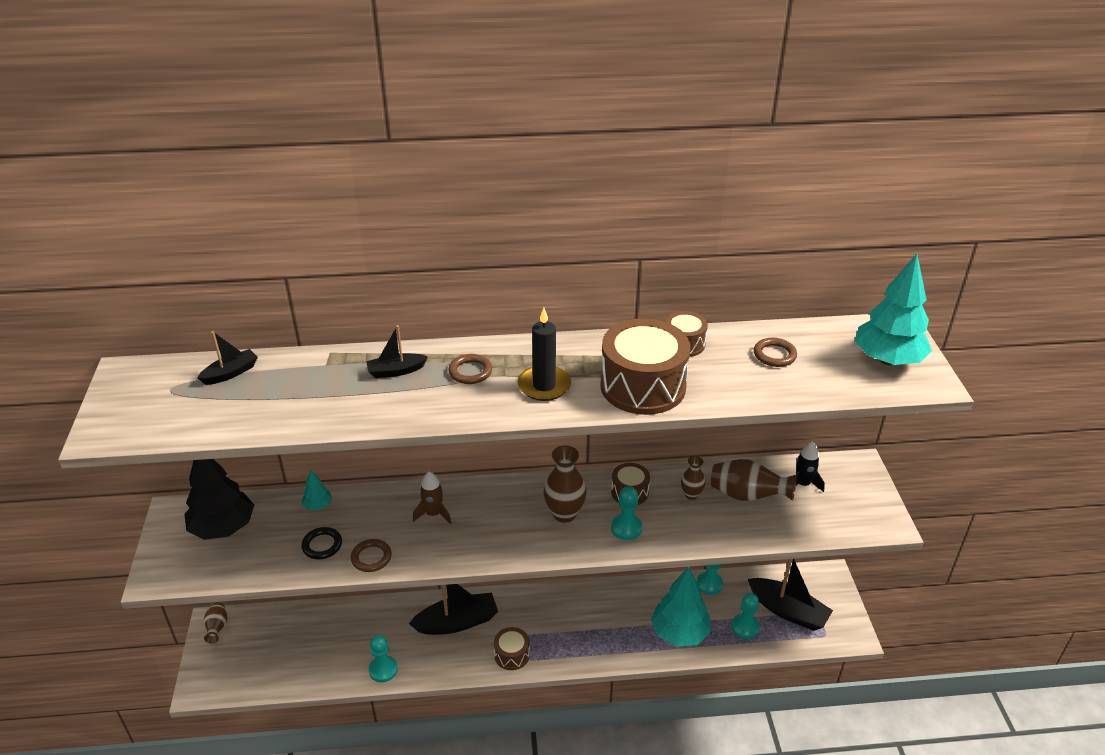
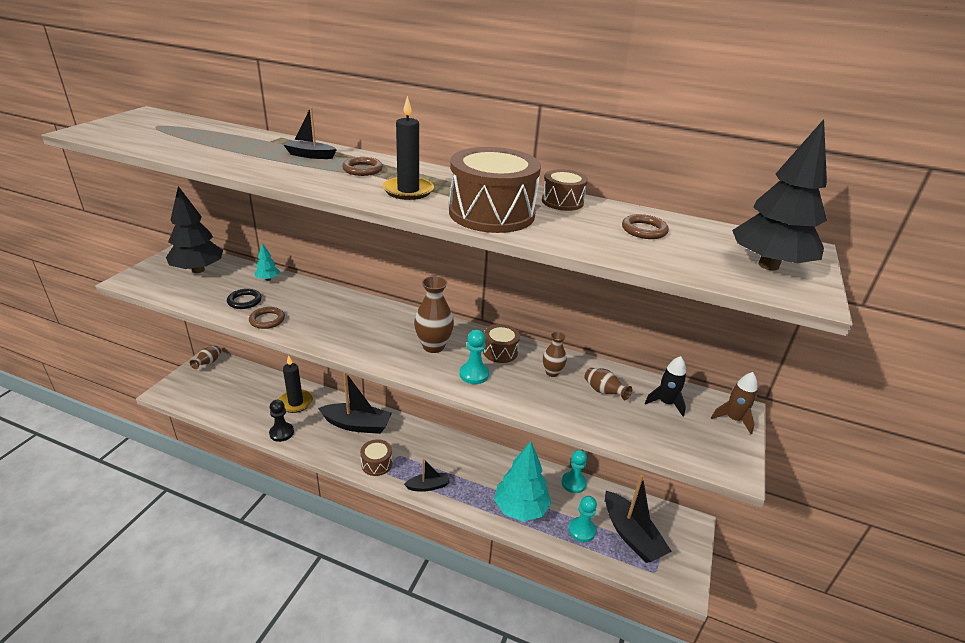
camera: 25 degrees right, 5 degrees down
(230, 373) = (204, 129): black boat -> black boat (428, 486)
(368, 628) = (296, 402): none -> black candle
(383, 670) = (281, 433): turquoise pawn -> black pawn
(433, 514) = (337, 311): brown rocket -> brown rocket (733, 419)
(747, 495) = (603, 392): brown vase -> brown vase, size x0.59
(887, 360) = (768, 265): turquoise tree -> black tree

